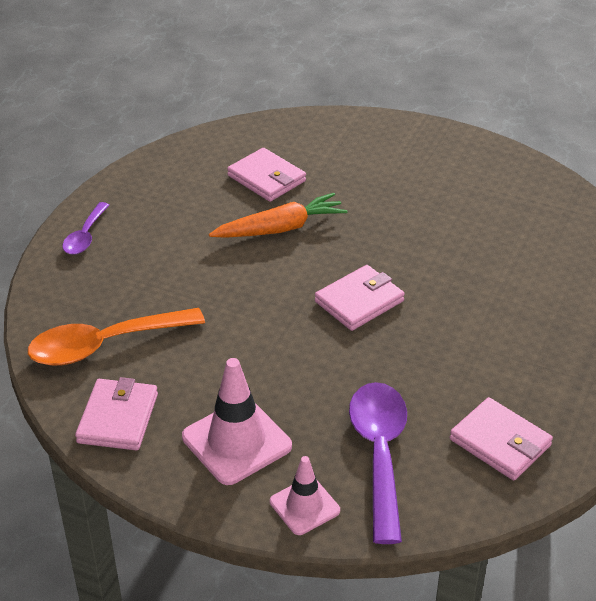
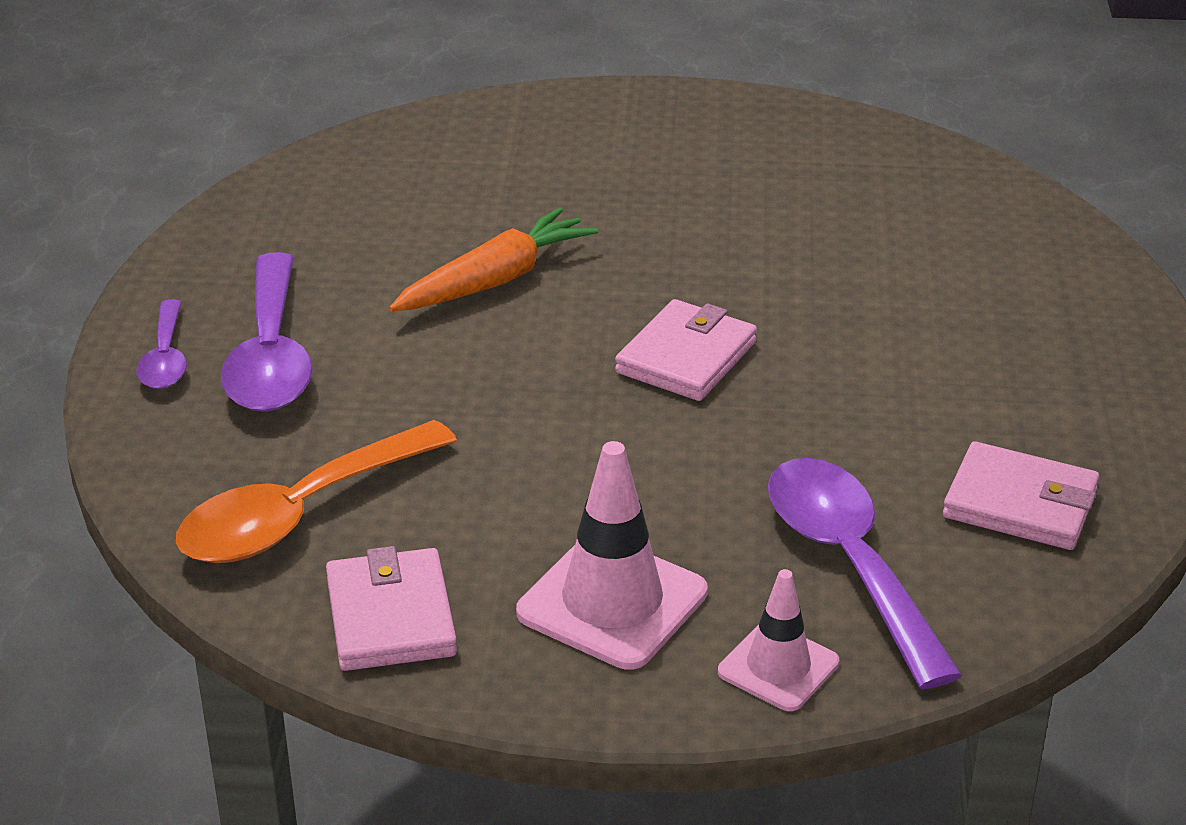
camera: 20 degrees left, 5 degrees down
(139, 247) = (271, 355): none -> purple spoon
(266, 178) = (428, 212): pink wallet -> none

